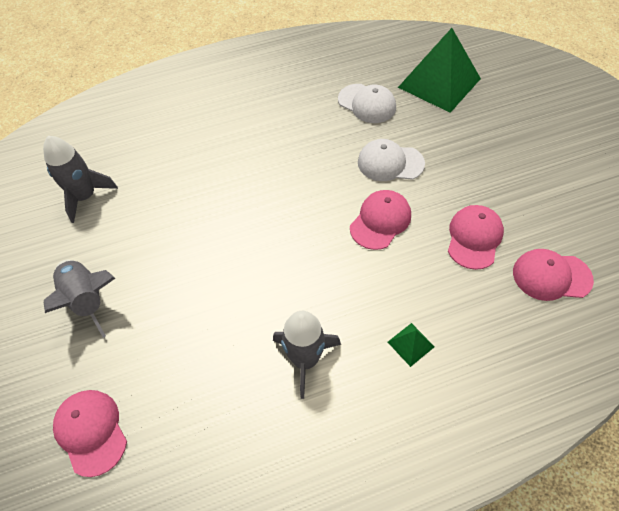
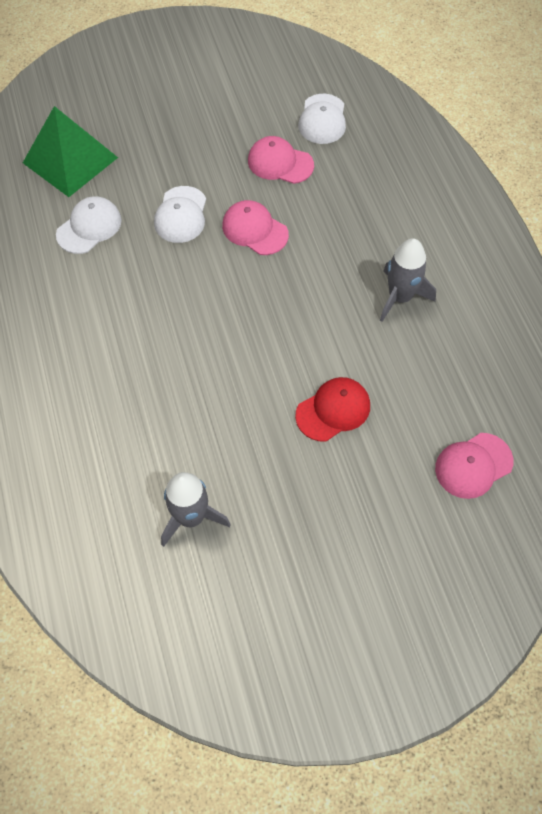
camera: 90 degrees left, 5 degrees up
(88, 299) = (335, 491): grey rocket -> none
(171, 296) = (333, 410): none -> red cap
(410, 344) = (385, 221): green pyramid -> none
(551, 276) = (322, 119): pink cap -> white cap

